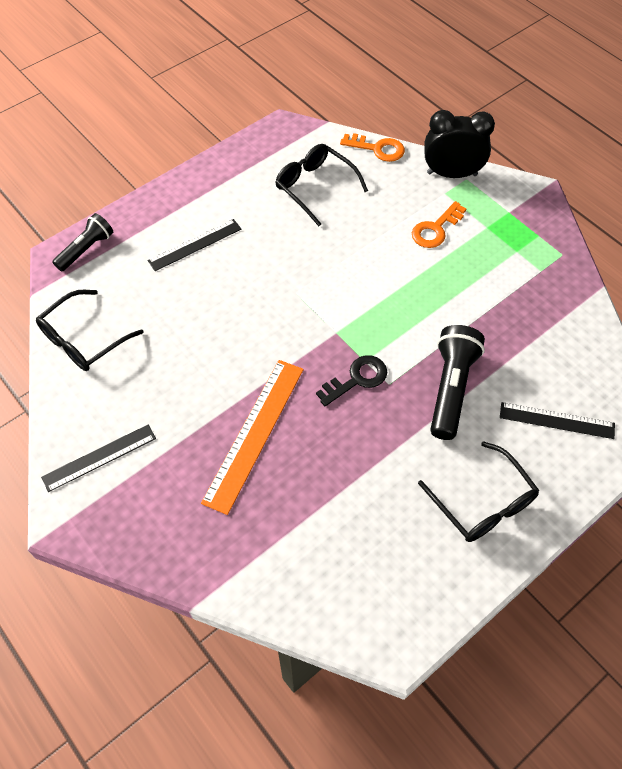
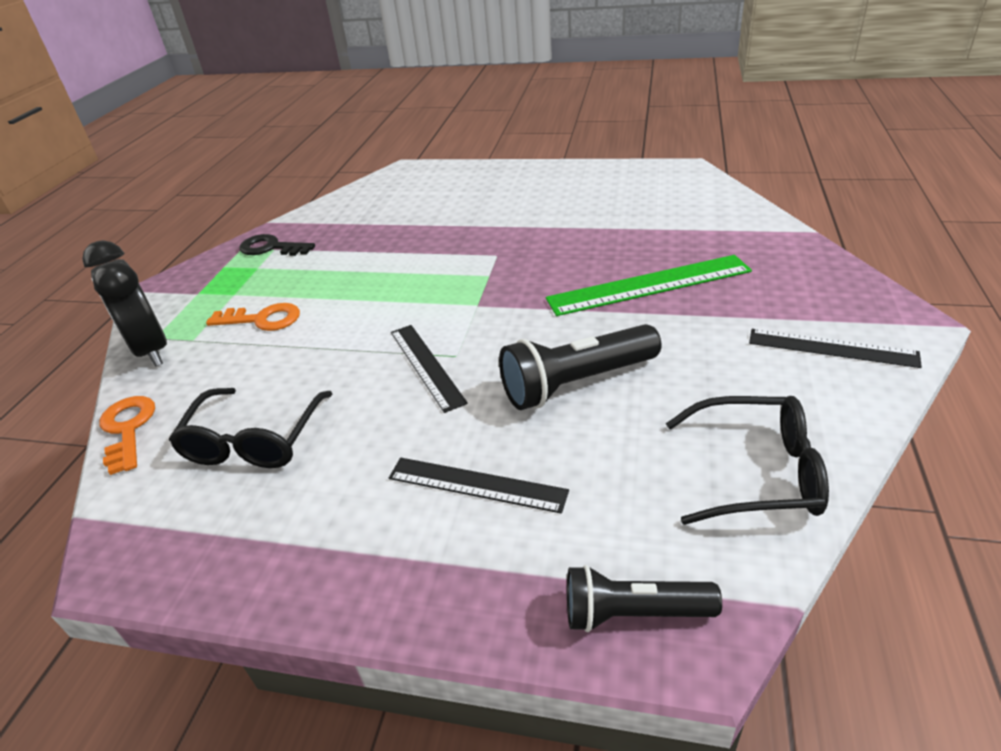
camera: 125 degrees left, 20 degrees down
(255, 433) = (648, 285): orange ruler -> green ruler
(357, 379) = (513, 270): black key -> black key (271, 248)
(451, 388) = (461, 231): black flashlight -> black flashlight (576, 383)
(483, 503) = (543, 185): black glasses -> none
(556, 421) = (435, 190): black ruler -> black ruler (426, 365)

